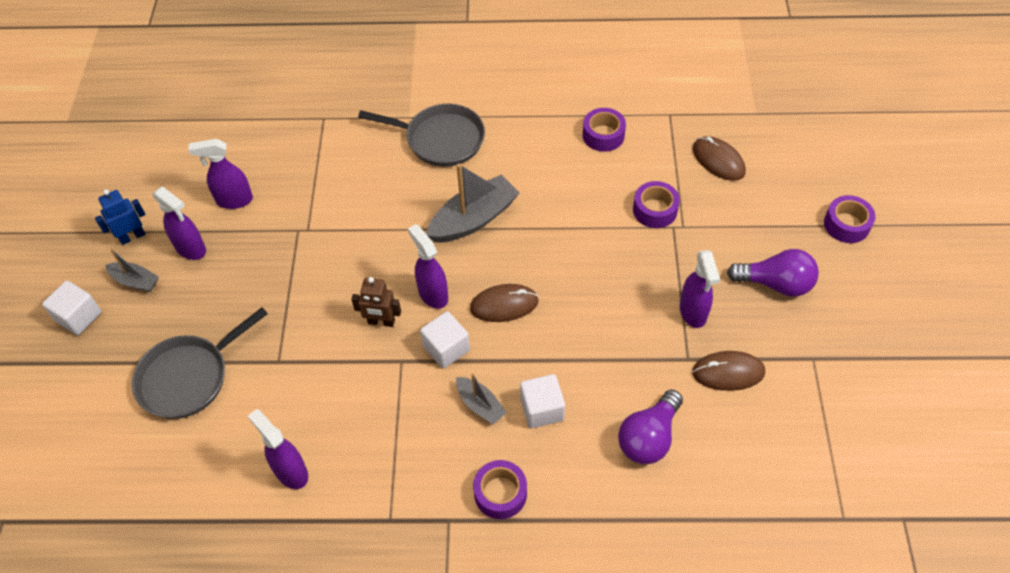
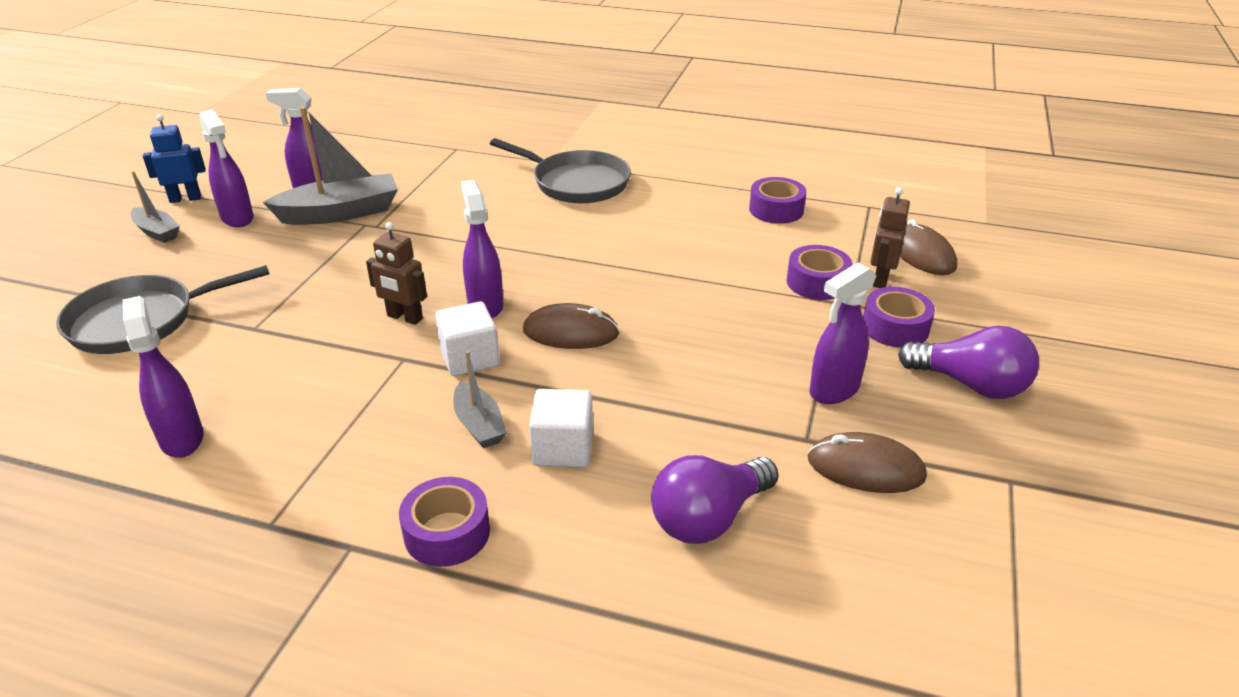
camera: 15 degrees right, 20 degrees down
(79, 317) = (72, 248): white cube -> none
(474, 219) = (577, 250): grey boat -> grey boat (340, 213)
(693, 312) = (833, 390): purple spray bottle -> purple spray bottle turned 45 degrees clockwise
(696, 195) = (880, 279): none -> brown robot
(846, 224) = (1097, 344): purple tape -> purple tape (895, 327)

